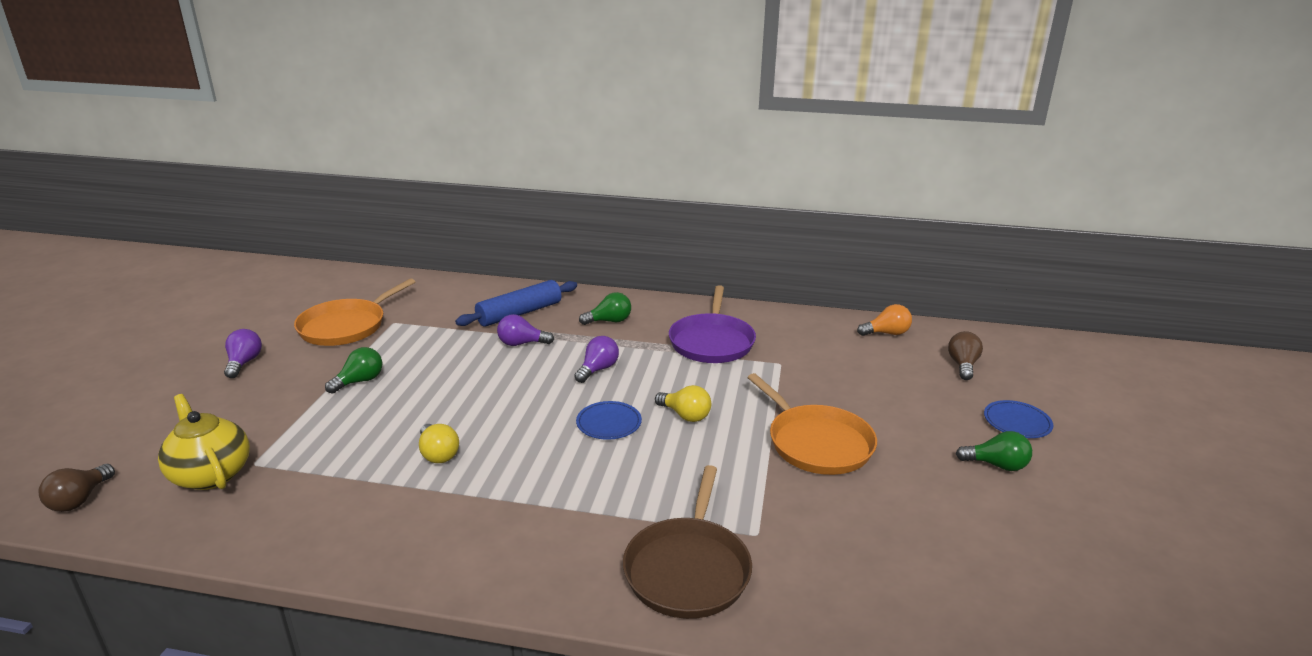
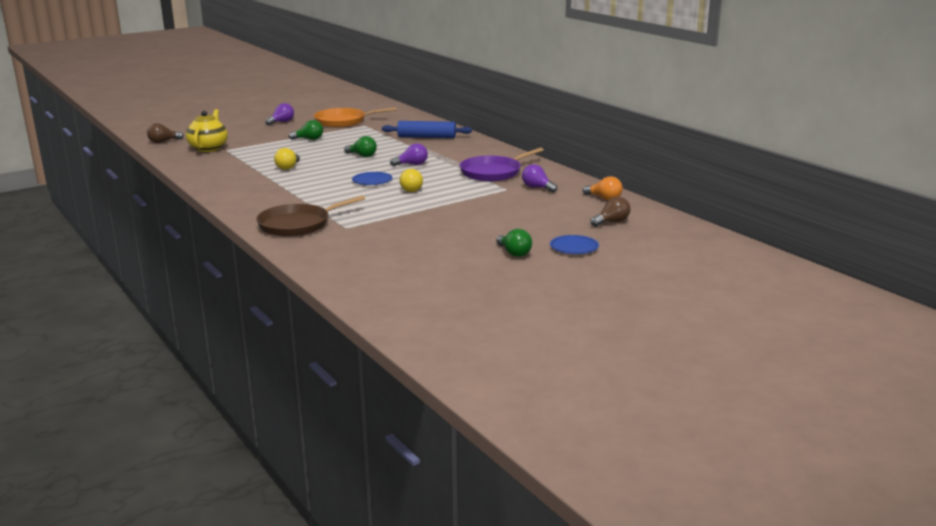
camera: 45 degrees right, 5 degrees down
(521, 343) = (401, 147): purple light bulb -> purple light bulb (537, 188)
(609, 321) = (462, 151): green light bulb -> green light bulb (362, 156)
(816, 443) = (446, 216): orange pan -> none

